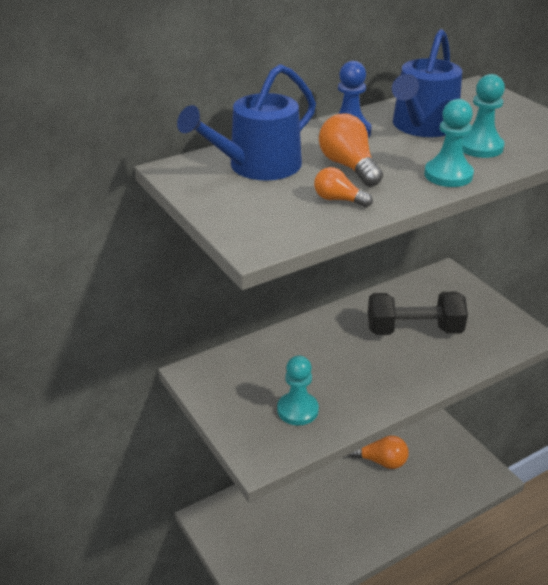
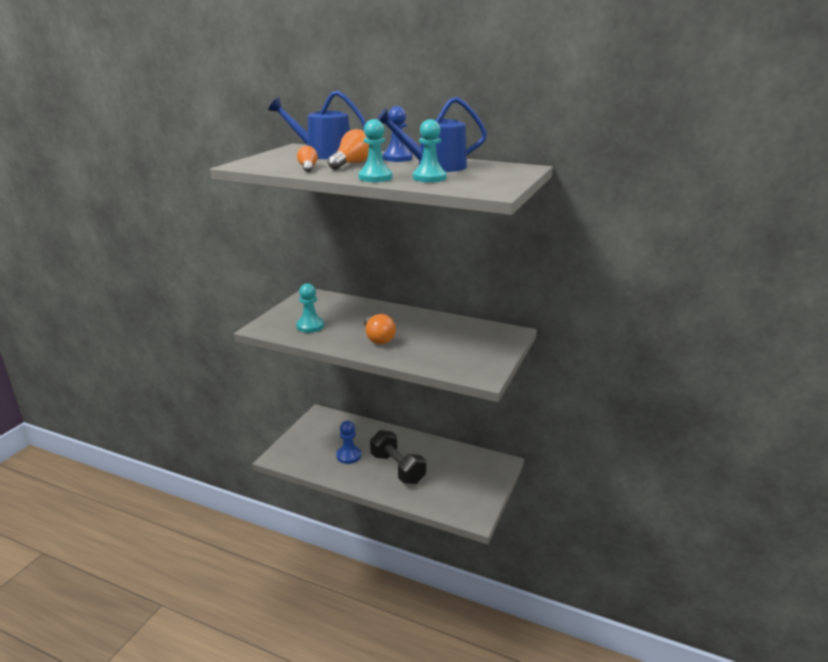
camera: 55 degrees right, 10 degrees down
(317, 529) = (349, 456): none -> blue pawn
(381, 461) = (432, 460): orange light bulb -> orange light bulb (378, 338)
(414, 330) = (430, 338): black dumbbell -> black dumbbell (397, 468)

